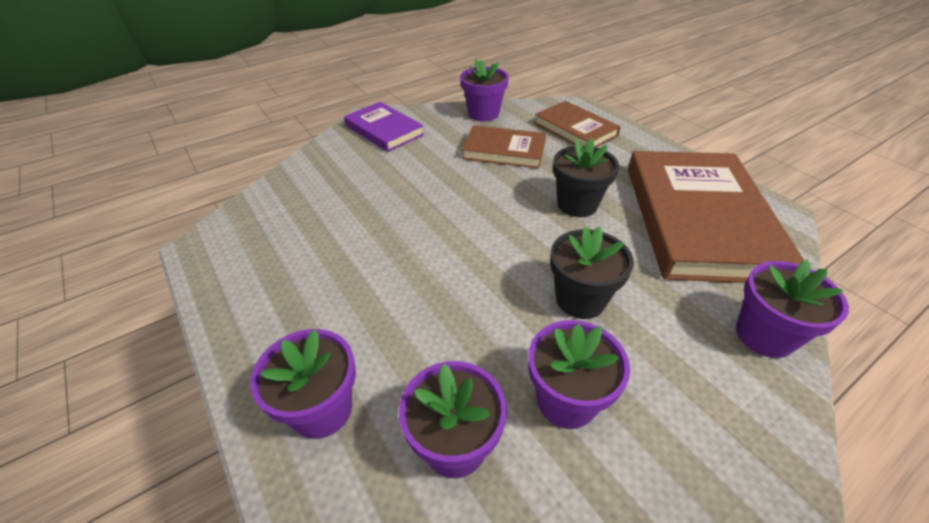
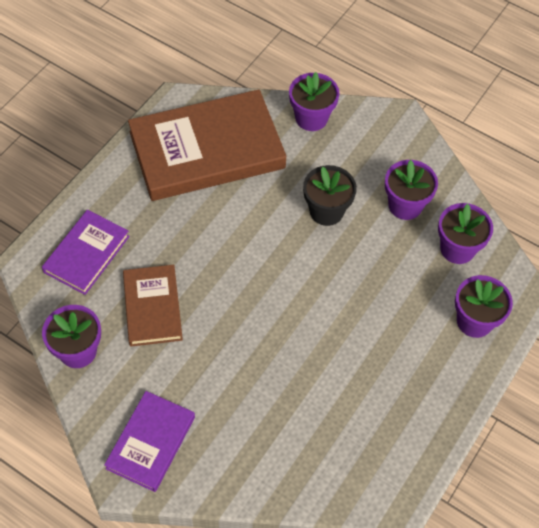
camera: 115 degrees left, 15 degrees up
(575, 129) = (86, 254): brown book -> purple book
(577, 204) = (219, 230): black flower pot -> none

